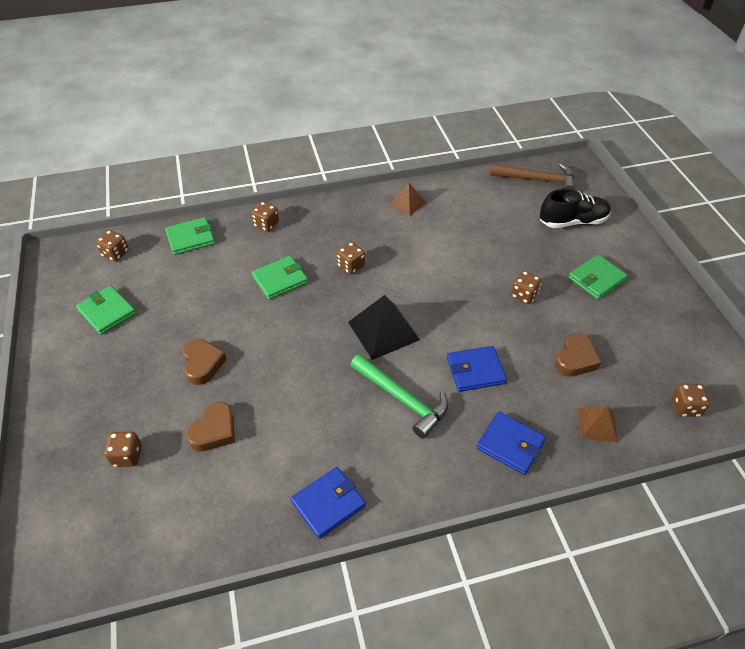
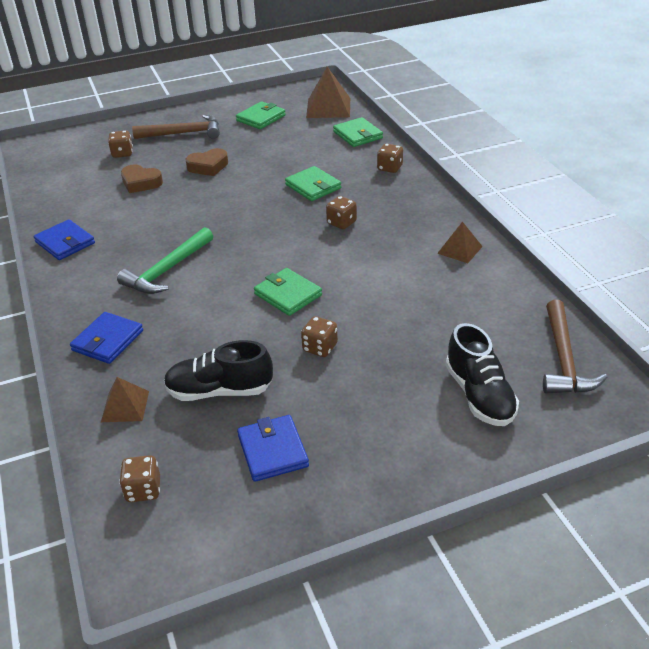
camera: 85 degrees right, 10 degrees down
(105, 389) = (183, 133): none -> brown hammer
(115, 254) = (328, 107): brown dice -> brown pyramid
(383, 331) = (252, 251): black pyramid -> none
(475, 371) = (201, 314): blue wallet -> blue wallet (272, 451)
(575, 359) = (219, 391): brown heart -> black shoe
(596, 279) = (363, 416): green wallet -> green wallet (288, 294)

